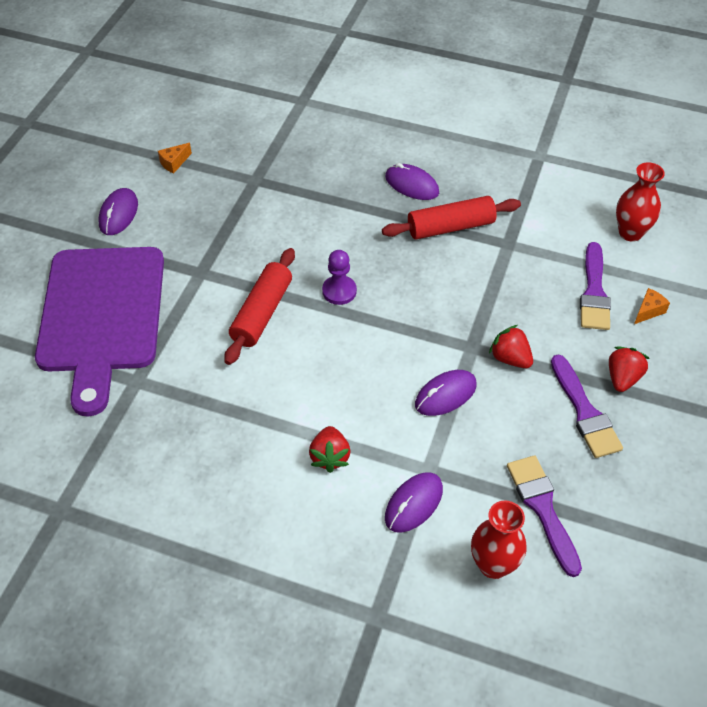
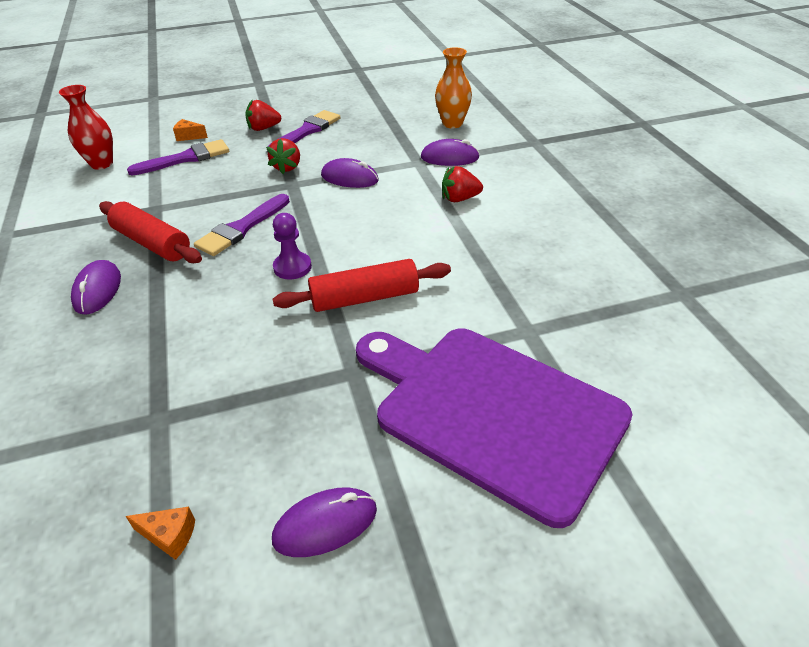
camera: 125 degrees left, 10 degrees down
(101, 315) = (492, 412): purple cutting board -> purple cutting board turned 105 degrees counterclockwise
(330, 457) = (459, 199): red strawberry -> red strawberry turned 150 degrees counterclockwise
(493, 565) = (452, 123): red vase -> orange vase
(542, 508) = (396, 122): purple brush -> purple brush (241, 228)

